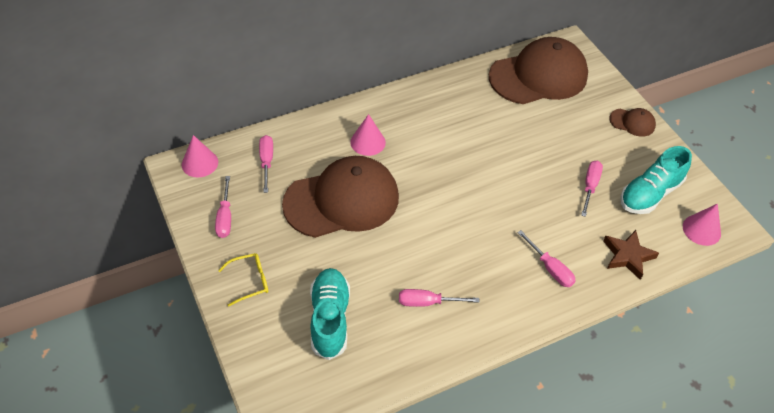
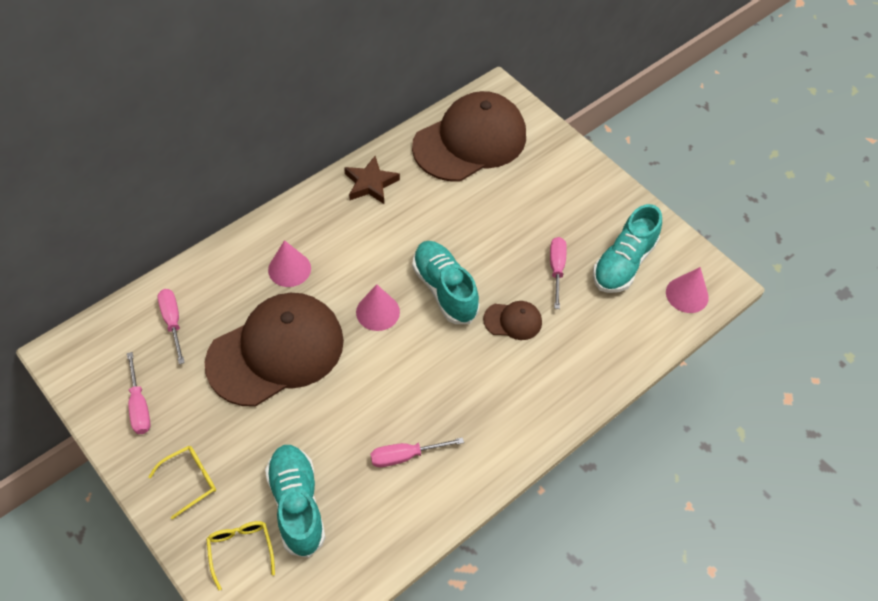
camera: 15 degrees left, 5 degrees up
(200, 163) = (89, 342): pink cone -> pink cone (378, 312)
(276, 342) = (241, 550): none -> yellow glasses
(490, 183) = (444, 289): none -> turquoise shoe
(550, 268) = (533, 380): pink screwdriver -> none
(628, 256) = (614, 345): brown star -> brown star (370, 183)
(632, 122) = (587, 178): brown cap -> brown cap (513, 321)

